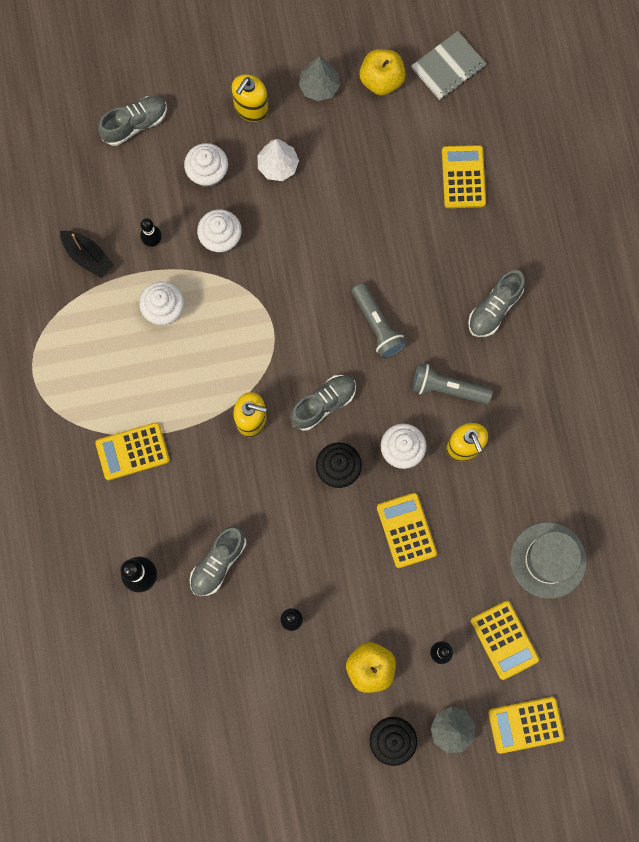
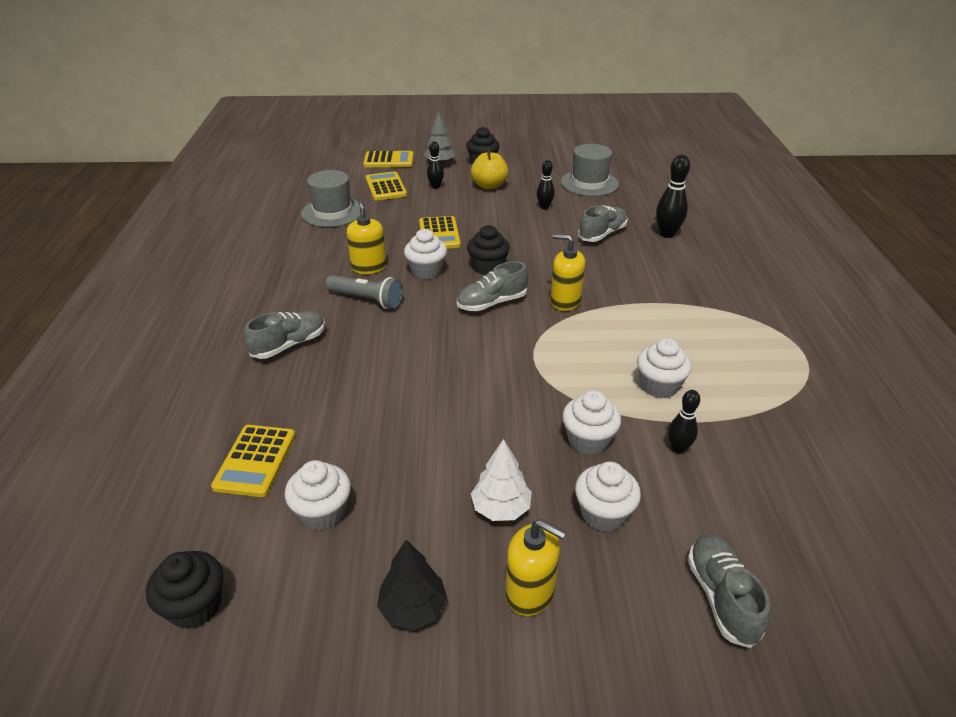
camera: 170 degrees left, 40 degrees down
(88, 256) = (763, 444): black boat -> none
(132, 451) = (684, 295): yellow calculator -> none
(135, 124) = (721, 597): grey shoe -> grey shoe turned 105 degrees clockwise
(239, 699) = (589, 183): none -> grey hat
(251, 108) = (530, 592): yellow soap dispenser -> yellow soap dispenser turned 75 degrees clockwise
(319, 87) = (413, 608): grey tree -> black tree
(377, 325) = (419, 347): grey flashlight -> none
(381, 80) = (310, 602): yellow apple -> none
(397, 142) = (322, 512): none -> white cupcake
(448, 67) = (195, 606): grey notebook -> black cupcake

